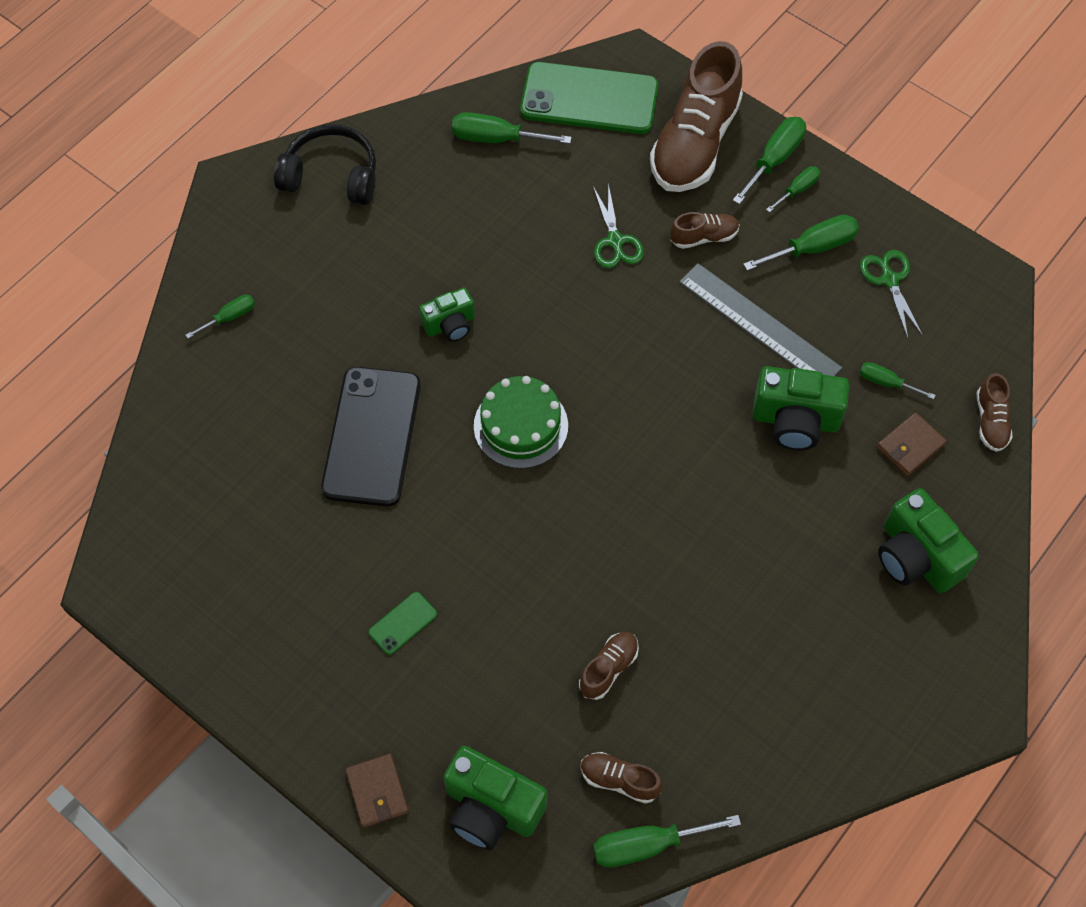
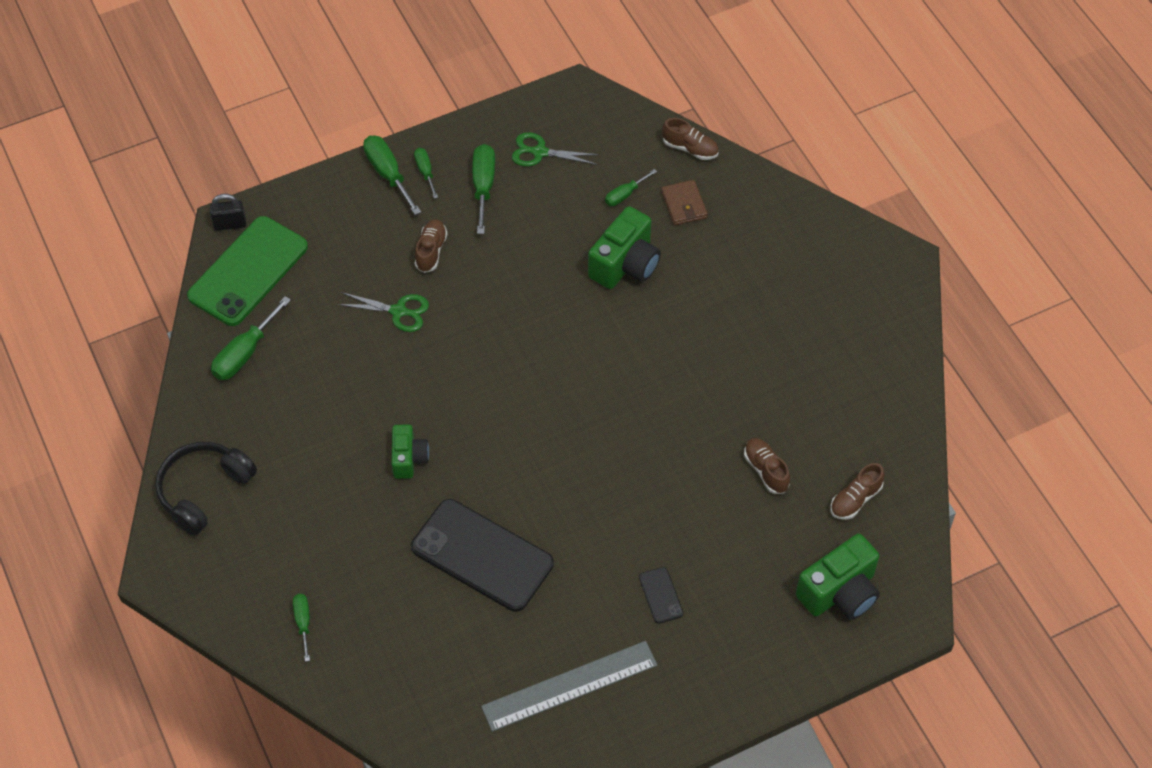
camera: 65 degrees left, 5 degrees down
(377, 791) = (792, 665): brown wallet -> none
(403, 623) = (661, 595): green phone -> black phone
(520, 426) = (530, 445): green cake -> none
(634, 60) = (230, 224): none -> black padlock
(647, 845) = (911, 502): green screwdriver -> none
(695, 143) = (339, 218): brown shoe -> none
(759, 325) = (531, 250): grey ruler -> grey ruler (570, 686)
(916, 557) = (772, 242): green camera -> none

